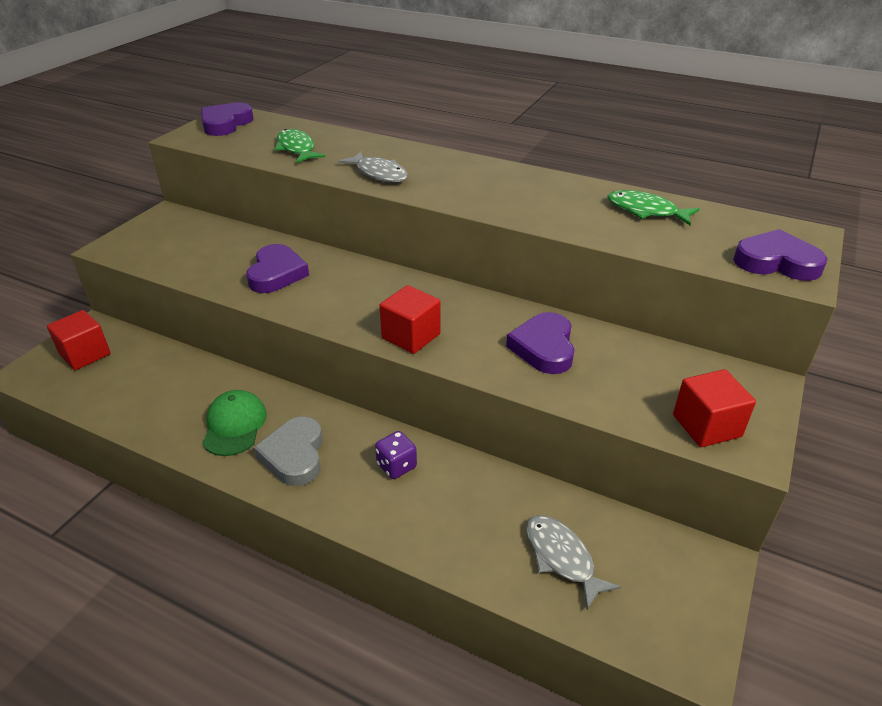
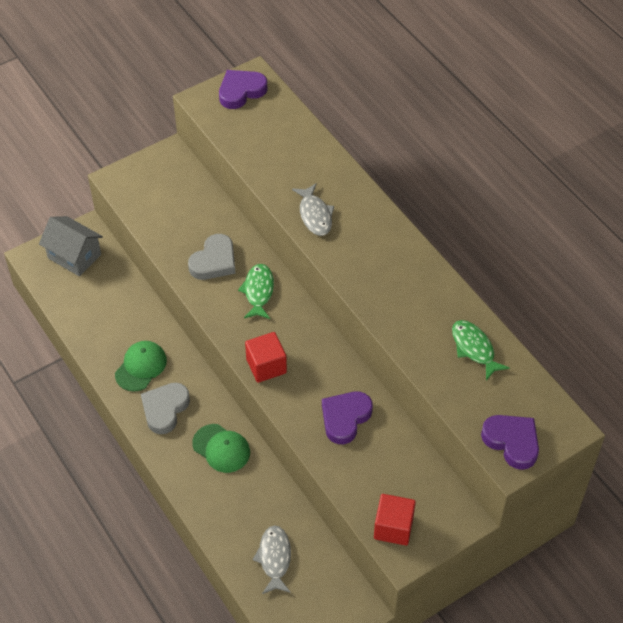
camera: 30 degrees right, 15 degrees up
(85, 354) = (74, 256): red cube -> grey house
(276, 273) = (214, 261): purple heart -> grey heart
(296, 149) = (275, 153): green fish -> green fish (258, 291)
(396, 466) = (221, 448): purple dice -> green cap

